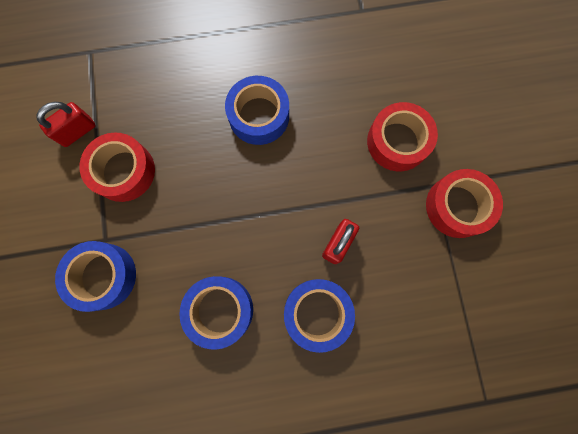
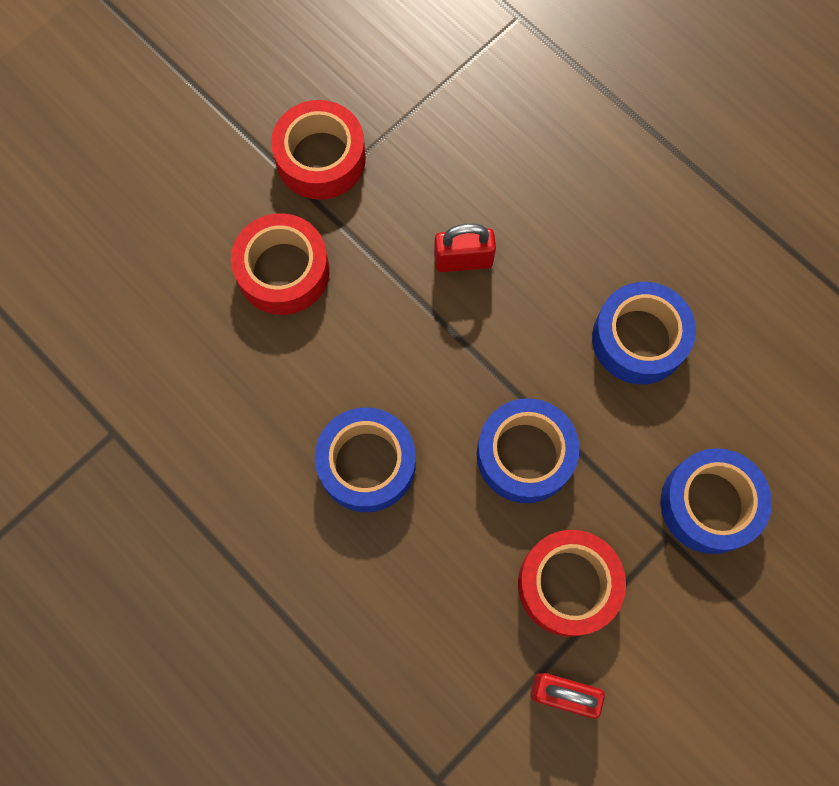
camera: 125 degrees left, 5 degrees down
(317, 313) = (559, 232): blue tape -> blue tape (525, 454)

